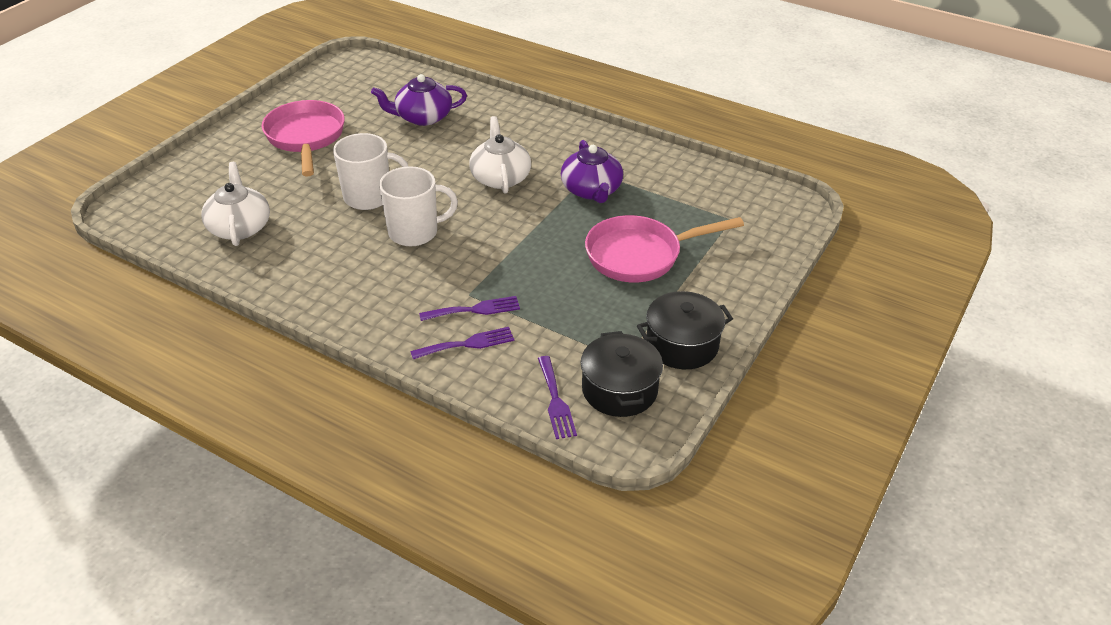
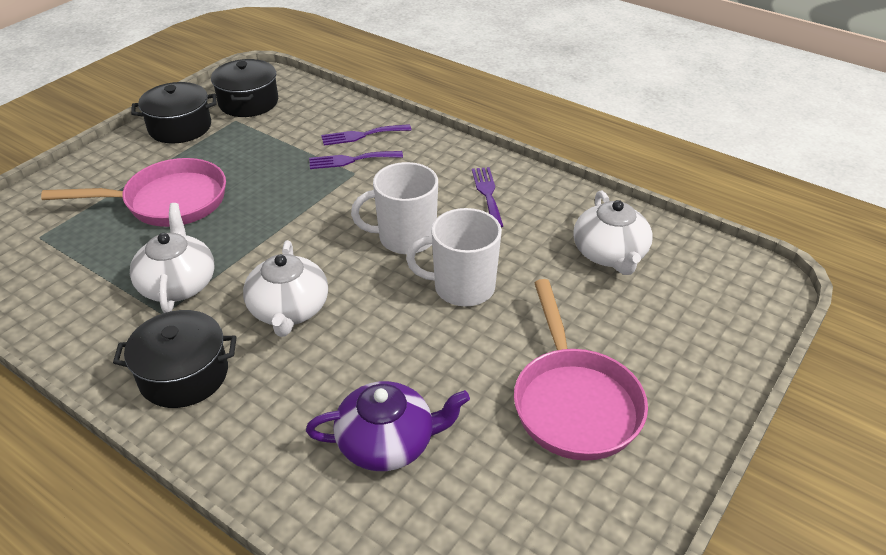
camera: 175 degrees left, 0 degrees up
(555, 401) = (300, 98): purple fork -> purple fork (487, 194)
(558, 140) = (184, 375): none -> black pot
(591, 190) = (178, 284): purple teapot -> white teapot

